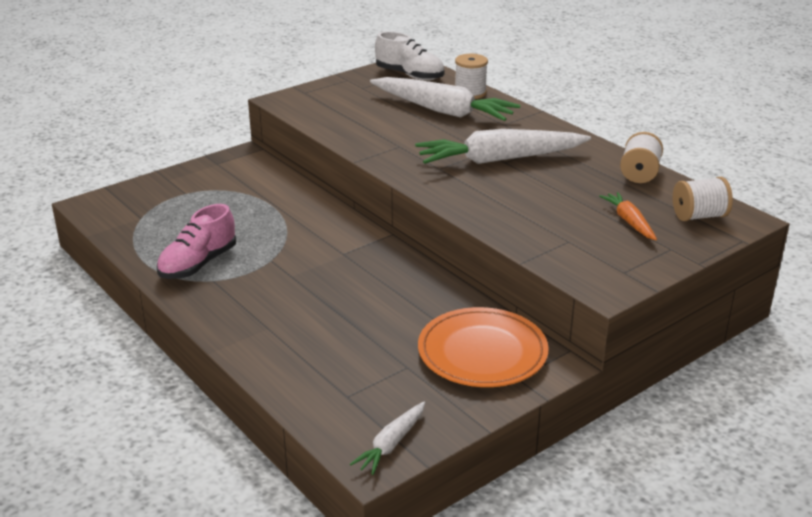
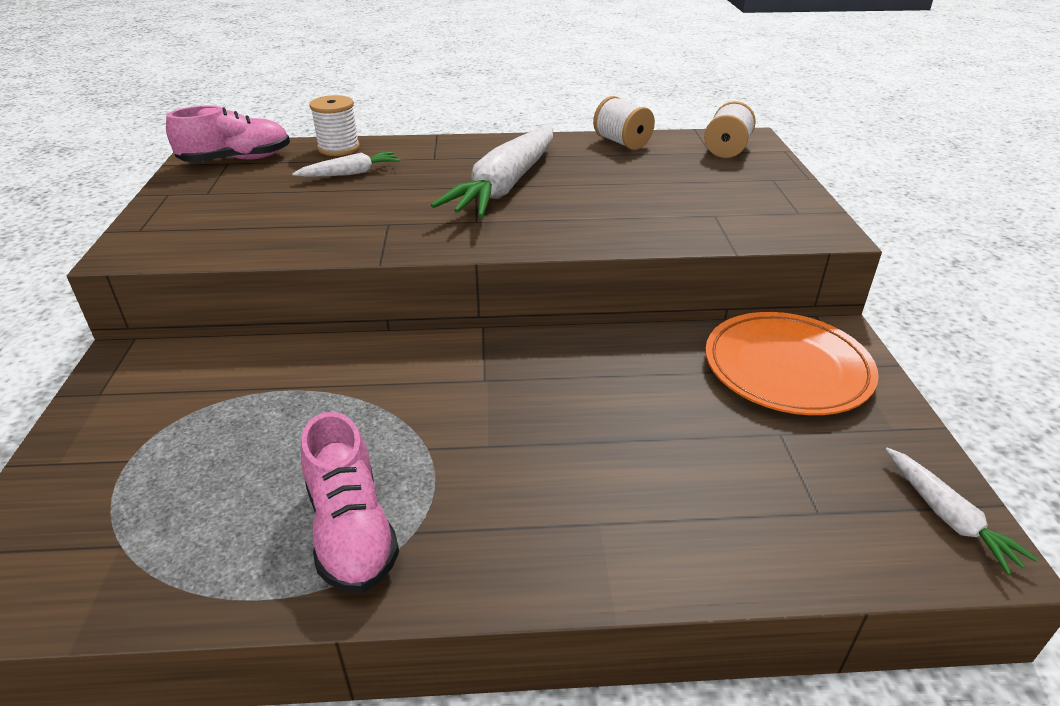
camera: 55 degrees left, 5 degrees up
(410, 75) = (236, 160): white shoe -> pink shoe
(442, 110) = (350, 173): white carrot -> white carrot, size x0.49
(629, 222) = (707, 177): orange carrot -> none

